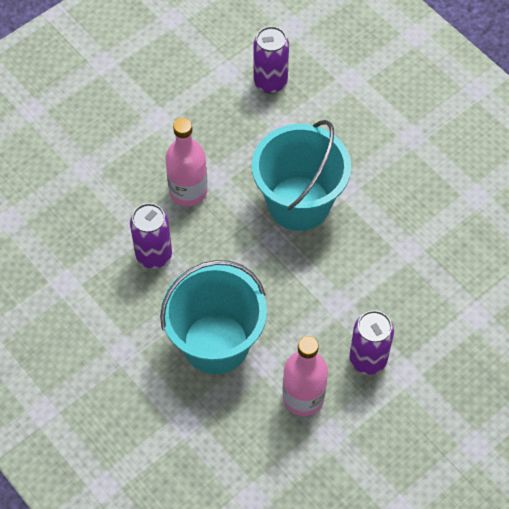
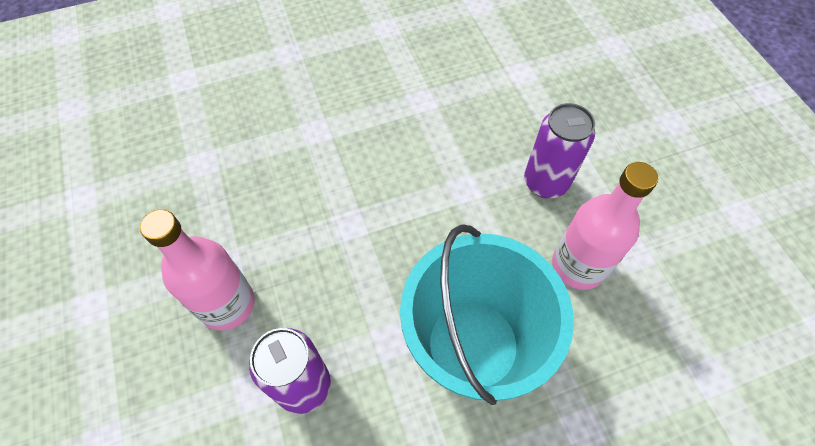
camera: 70 degrees left, 0 degrees up
(270, 82) = (130, 156): purple can -> none
(299, 203) = (313, 182): turquoise bucket -> none

